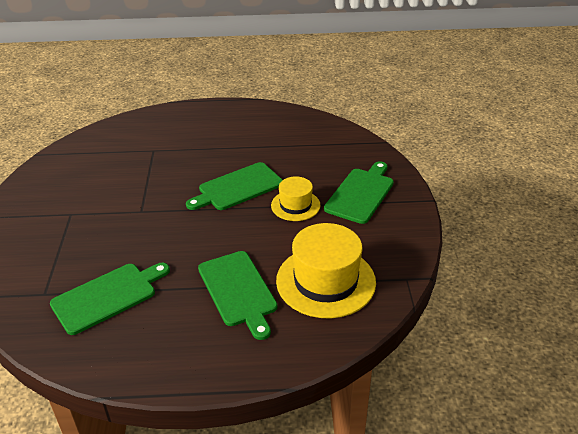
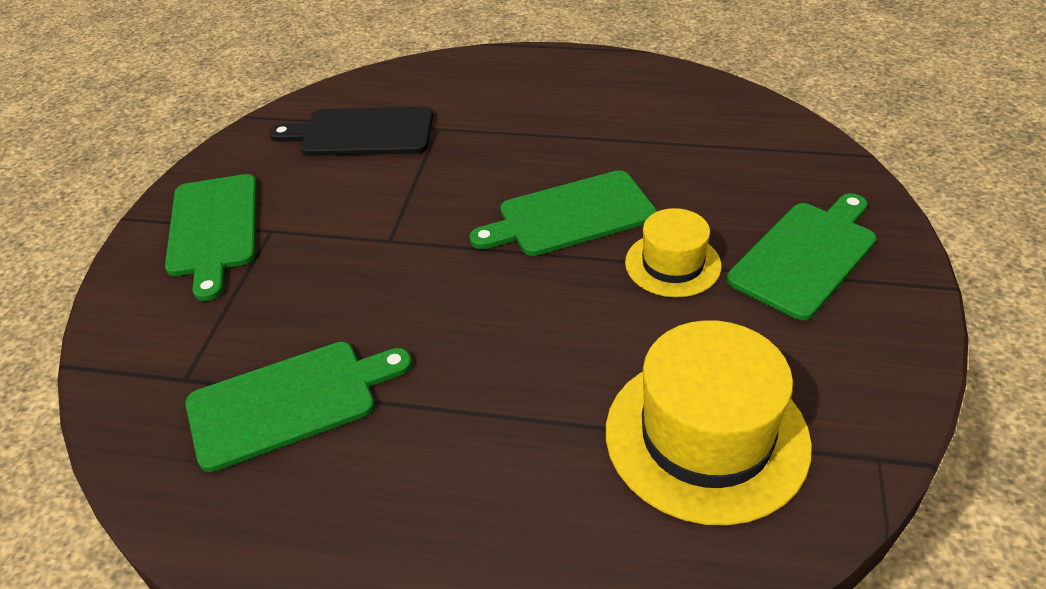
camera: 15 degrees right, 5 degrees up
(109, 157) = (361, 132): none -> black cutting board
(238, 291) = (529, 430): green cutting board -> green cutting board (213, 229)

